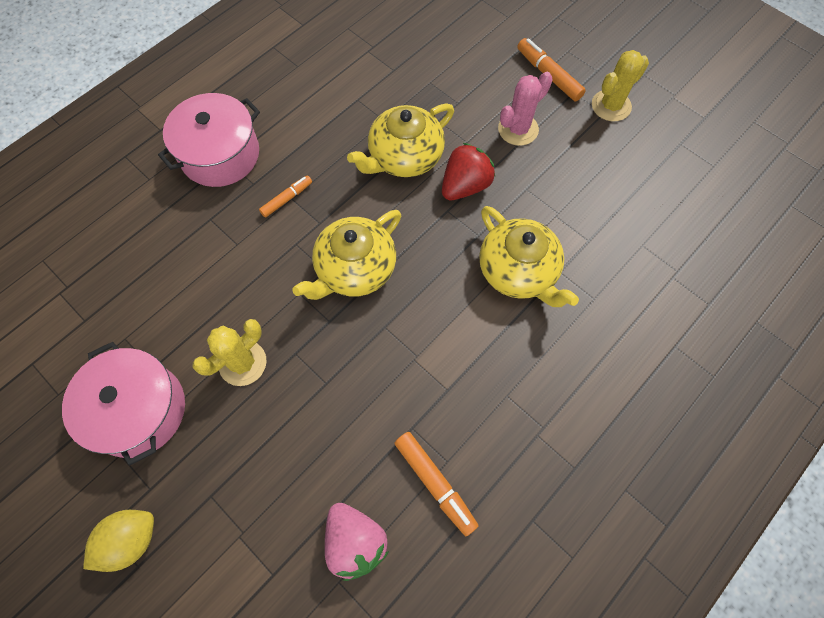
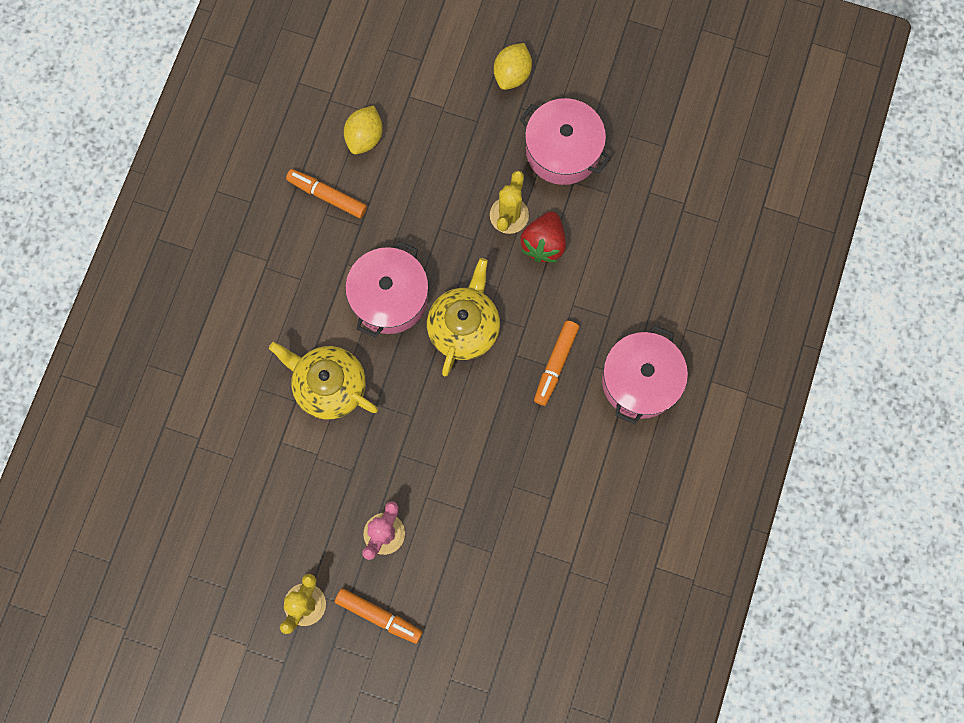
camera: 155 degrees right, 10 degrees up
(287, 199) = (555, 364): orange marker -> orange marker, size x1.56
(355, 542) = (365, 137): pink strawberry -> yellow lemon
(404, 157) = (475, 453): yellow teapot -> none
(416, 332) = (389, 297): none -> pink pot
(465, 186) = (407, 448): red strawberry -> red strawberry (543, 243)

